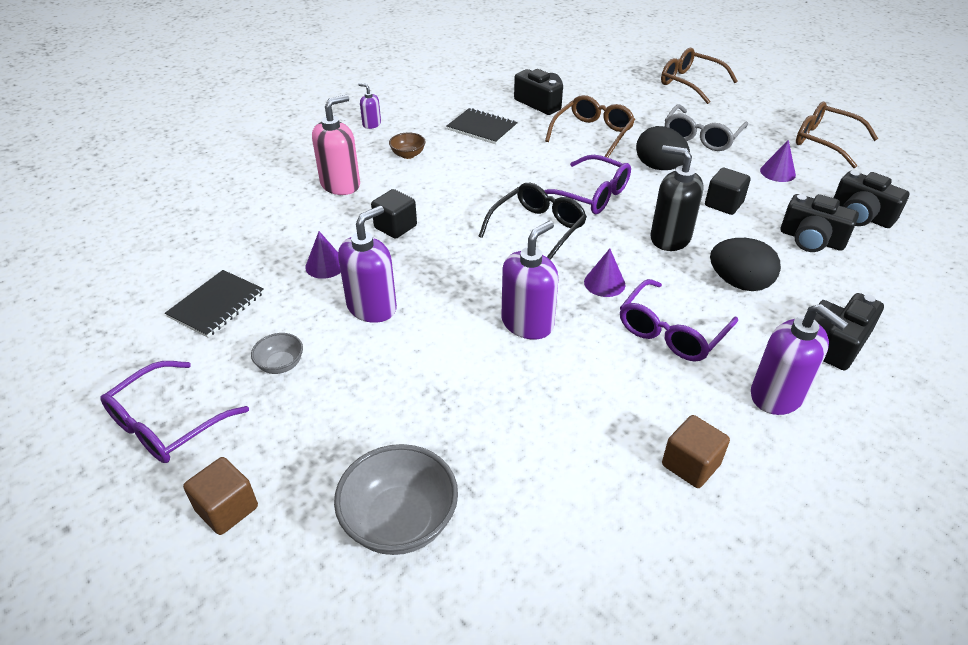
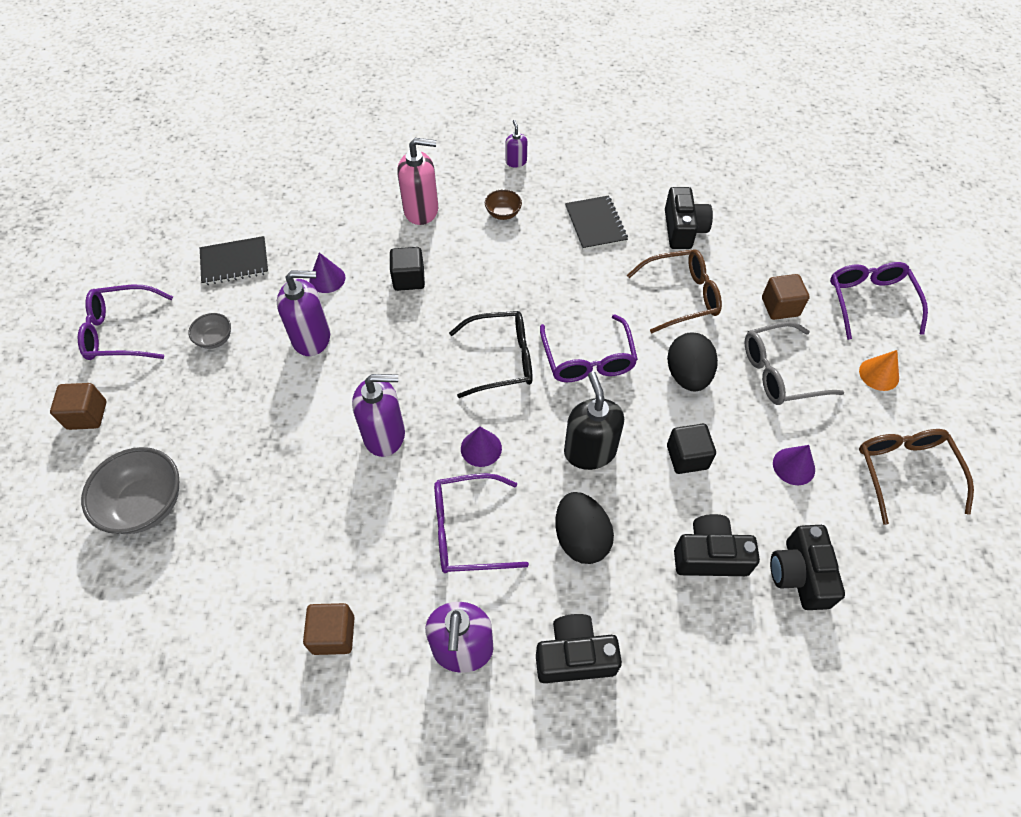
camera: 45 degrees right, 15 degrees up
(652, 109) = (780, 307): none -> brown cube
(690, 83) = (870, 302): brown glasses -> purple glasses
(745, 110) = (879, 374): none -> orange cone
(811, 239) = (710, 555): black camera -> black camera turned 105 degrees clockwise

